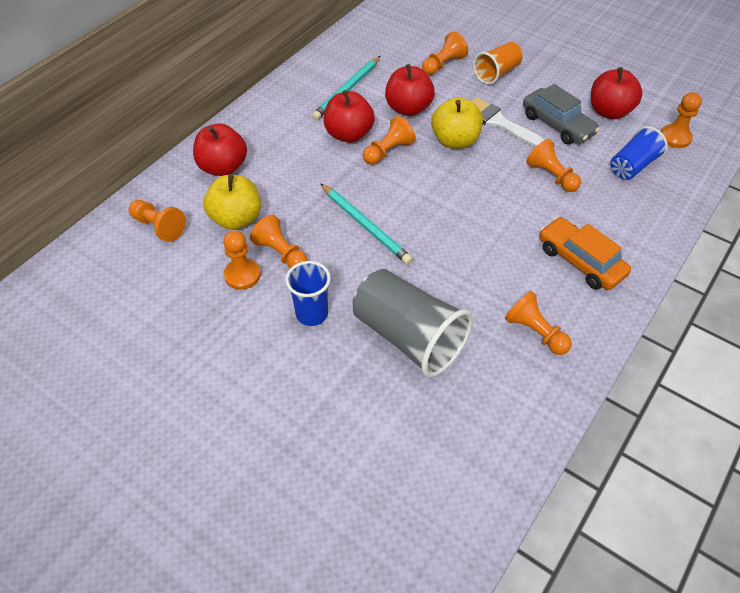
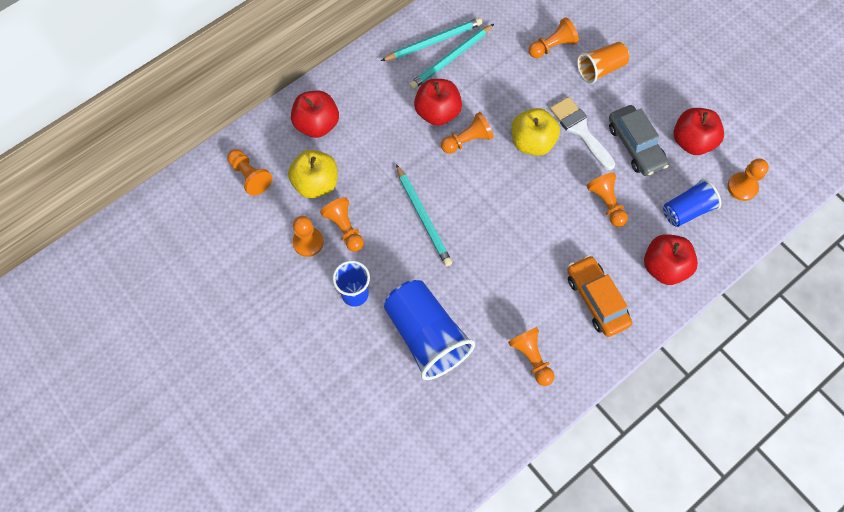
camera: 15 degrees right, 15 degrees up
(325, 80) = (433, 41): none -> turquoise pencil
(408, 108) = (501, 94): red apple -> red apple (664, 267)
(408, 337) = (426, 335): grey cup -> blue cup

